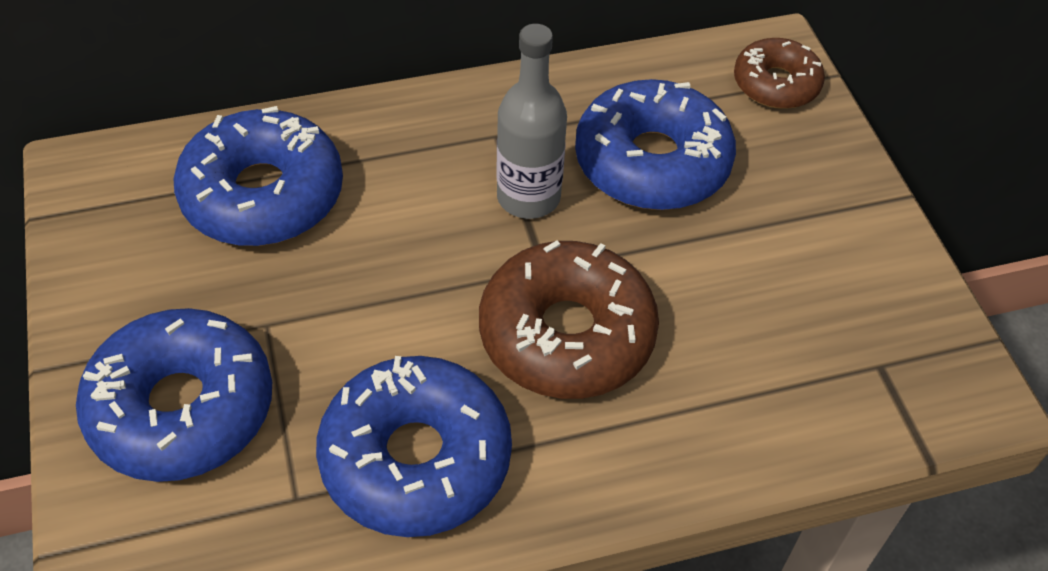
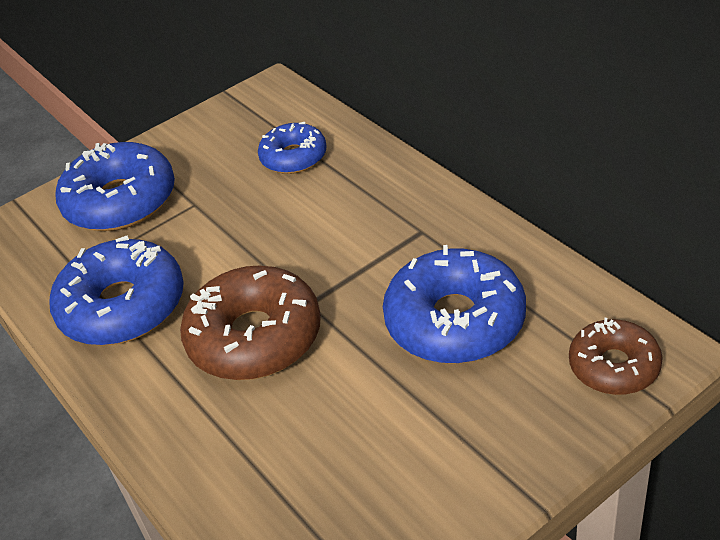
camera: 75 degrees right, 10 degrees down
(263, 194) = (293, 157): blue donut -> blue donut, size x0.60
(528, 197) = (370, 269): grey bottle -> none

